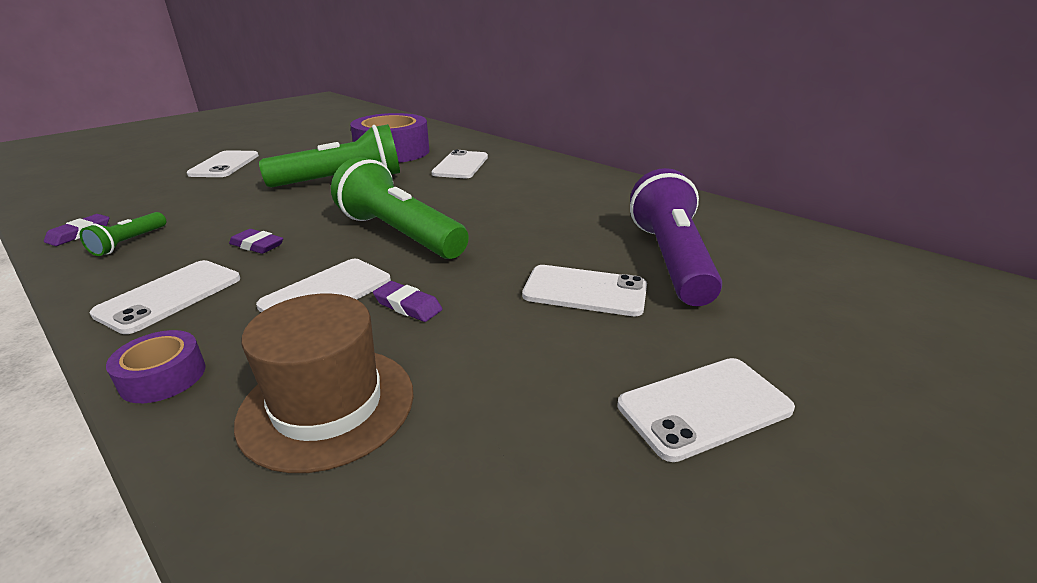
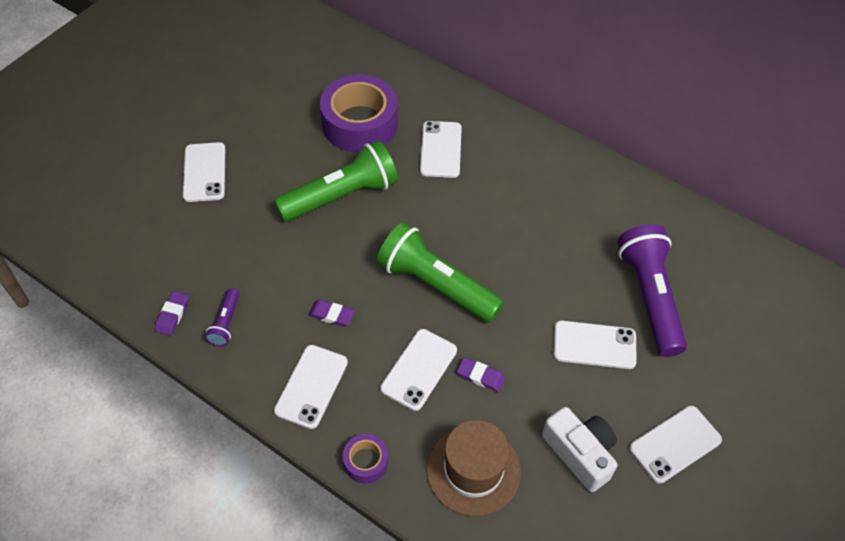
camera: 10 degrees left, 25 degrees up
(129, 242) = (225, 323): green flashlight -> purple flashlight
(526, 402) = (580, 453): none -> white camera

